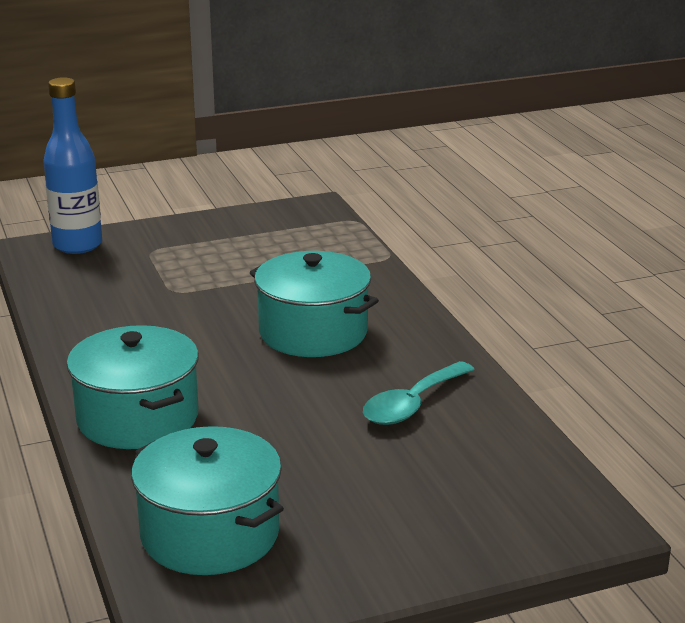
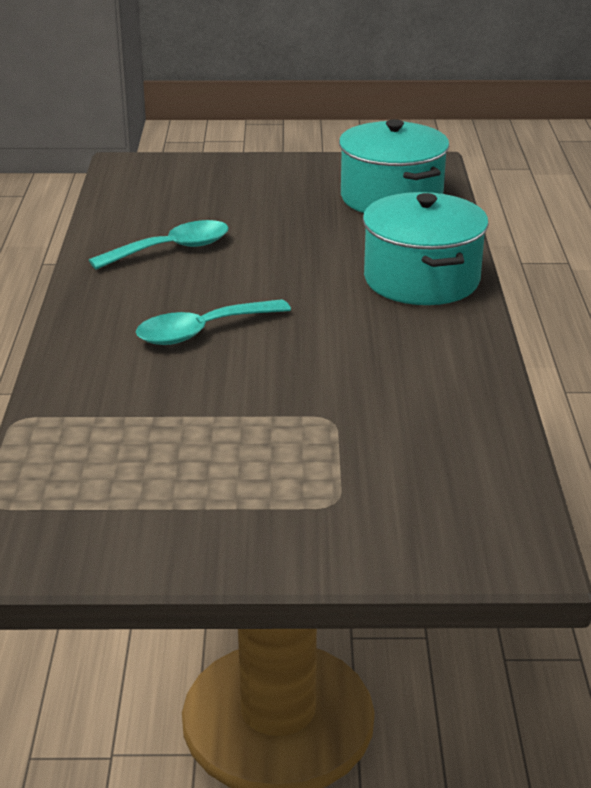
camera: 160 degrees left, 5 degrees up
(77, 245) = (446, 541): blue bottle -> none
(313, 332) = (202, 331): turquoise pot -> turquoise spoon

